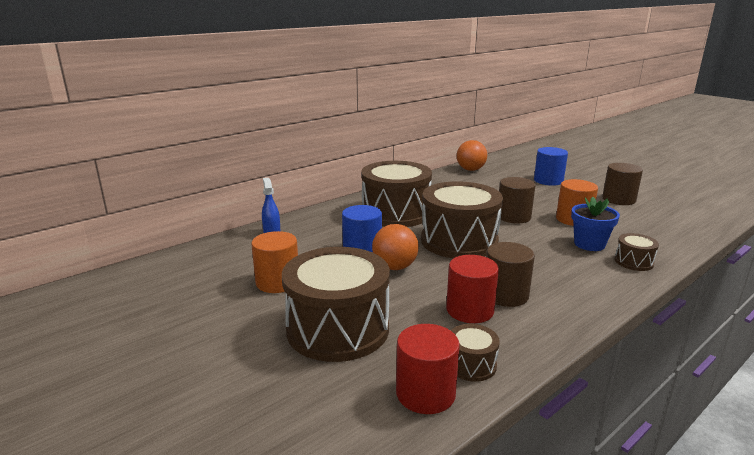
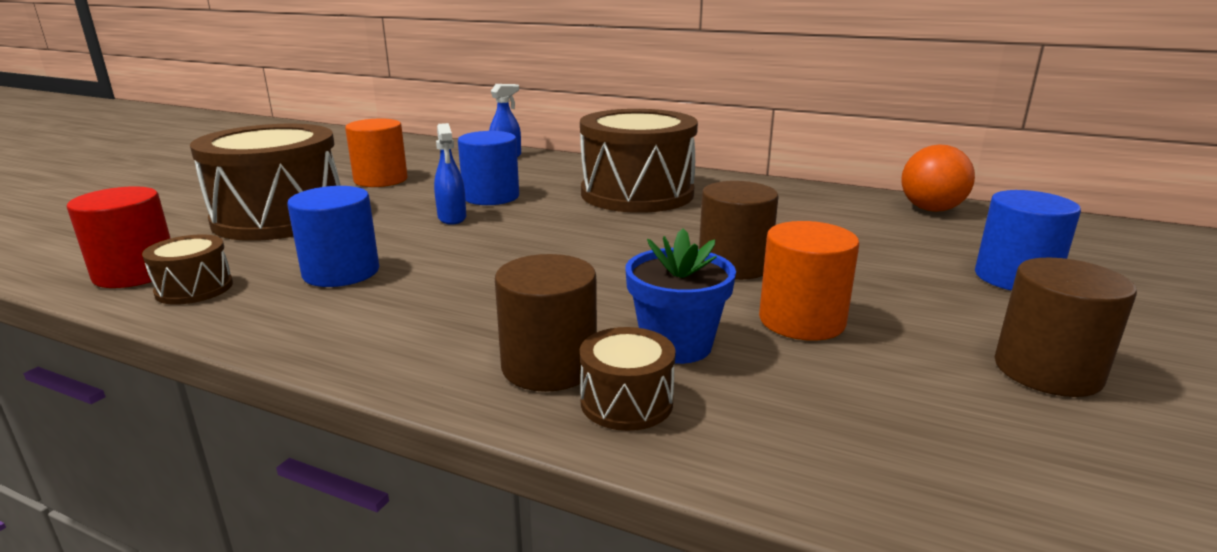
camera: 65 degrees right, 0 degrees up
(395, 267) = (452, 218): orange ball -> blue spray bottle
(459, 241) = (574, 240): brown drum -> none
(470, 310) = (341, 272): red cylinder -> blue cylinder
(505, 295) = (398, 289): brown cylinder -> brown cylinder (549, 366)

